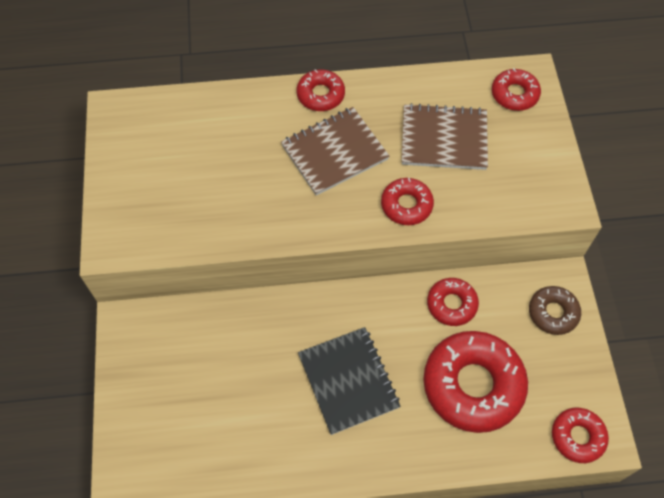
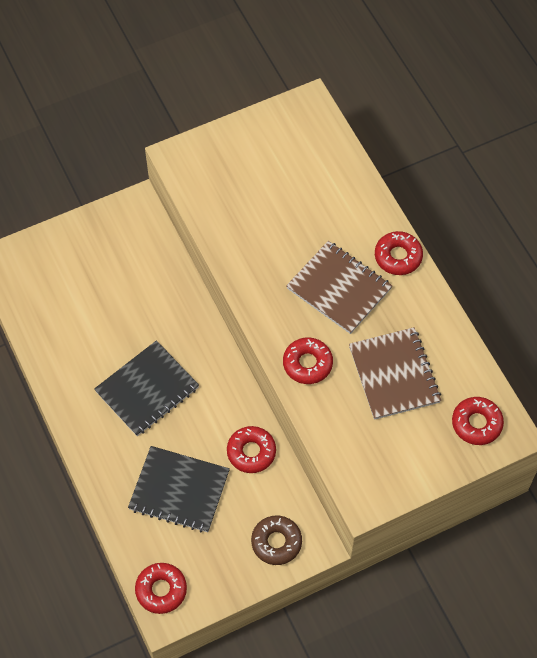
camera: 70 degrees right, 0 degrees up
(473, 385) = (179, 490): red donut -> black notebook

